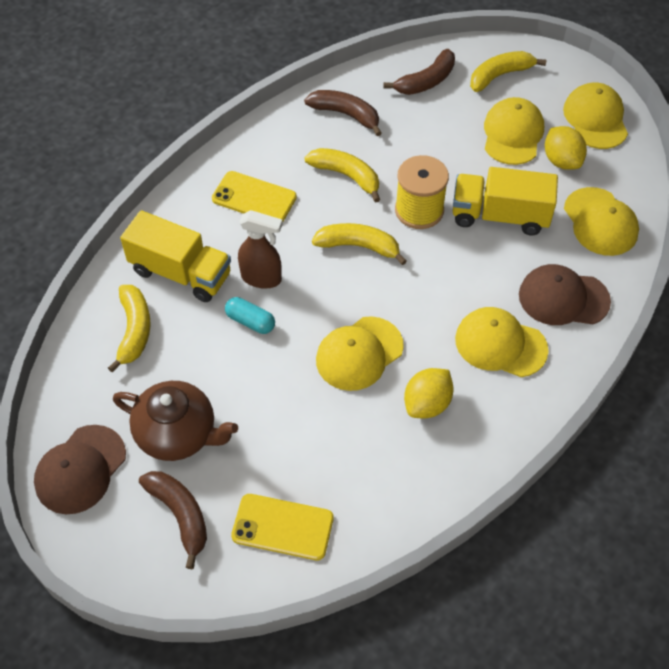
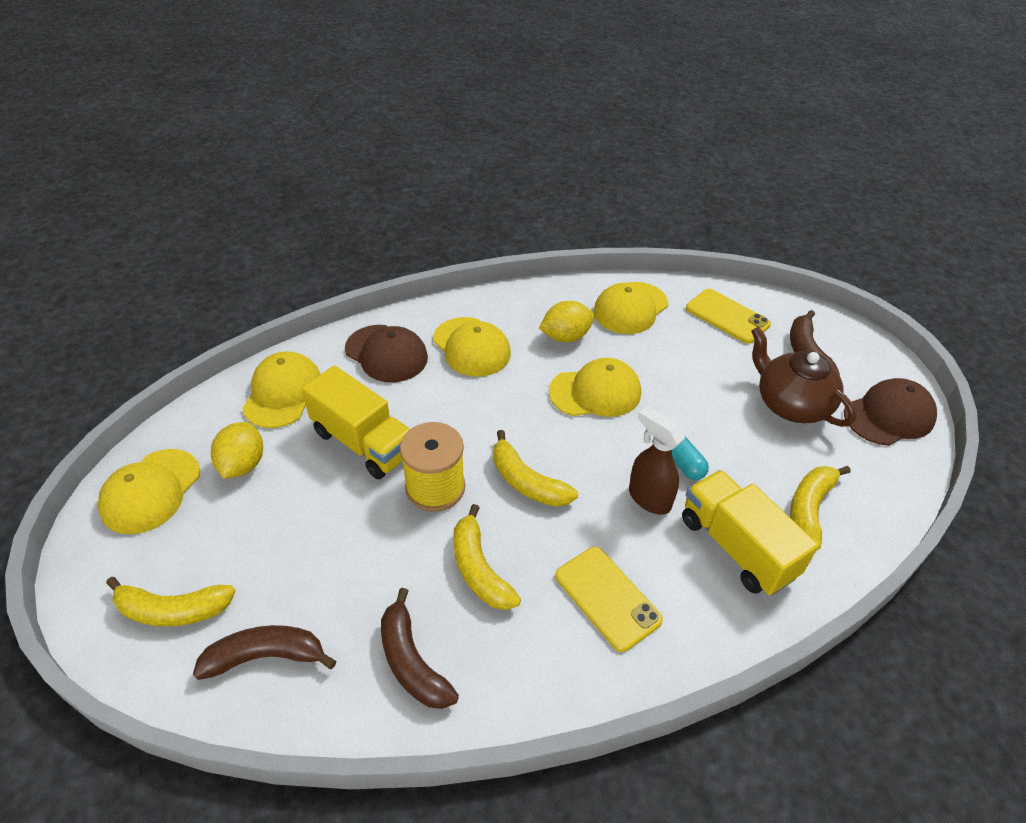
camera: 150 degrees left, 10 degrees down
(512, 134) = (252, 521): yellow cap -> yellow cap (630, 308)

